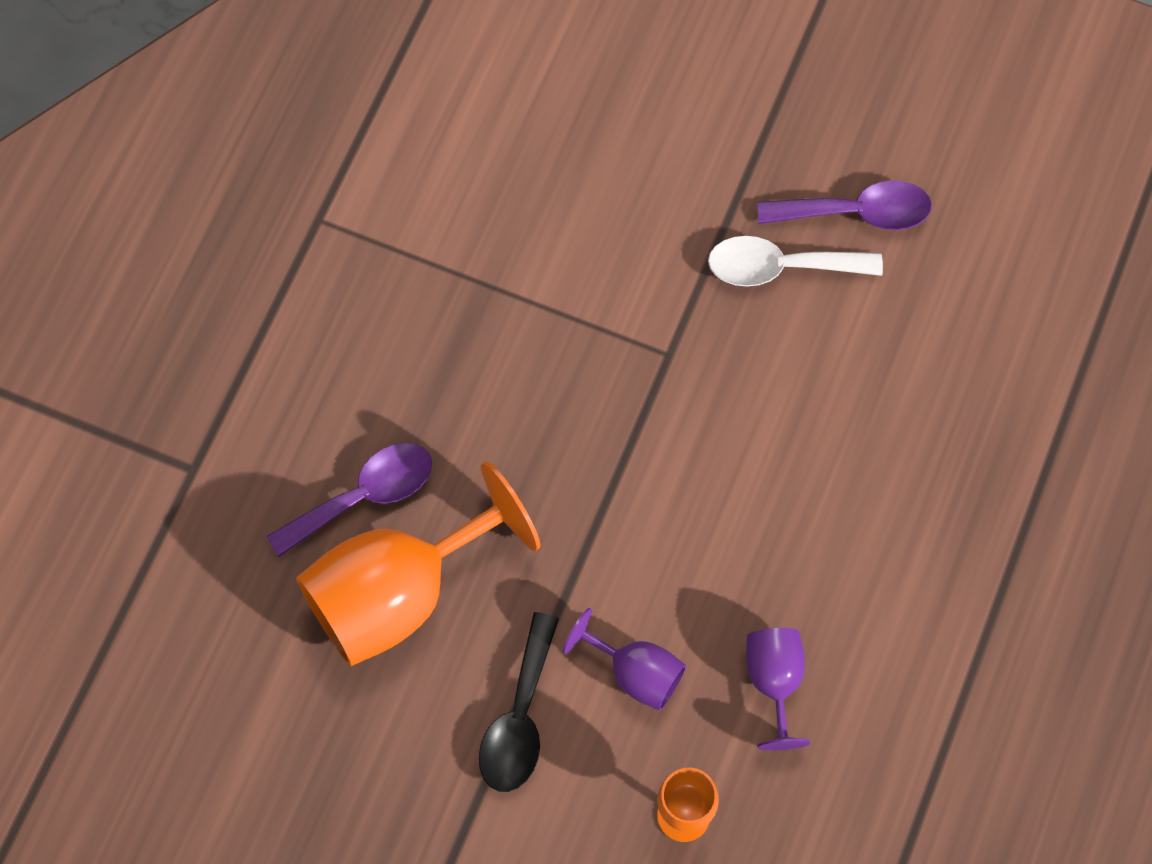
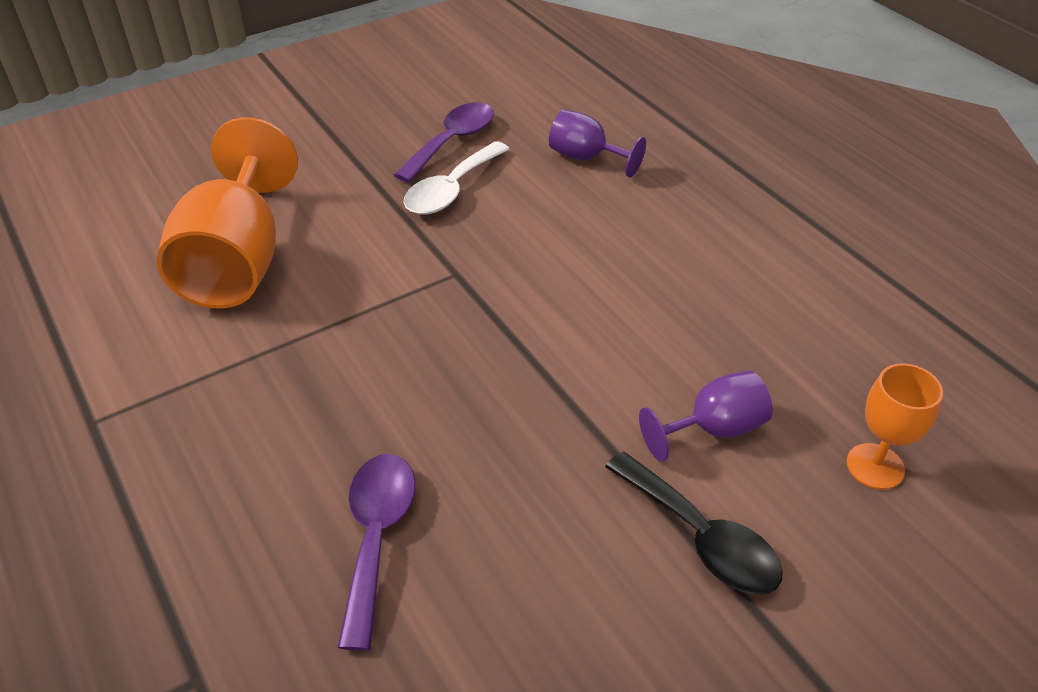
camera: 55 degrees left, 25 degrees down
(399, 592) = (498, 564): orange goblet -> orange goblet (237, 262)
(774, 681) = (782, 348): purple goblet -> purple goblet (586, 158)

